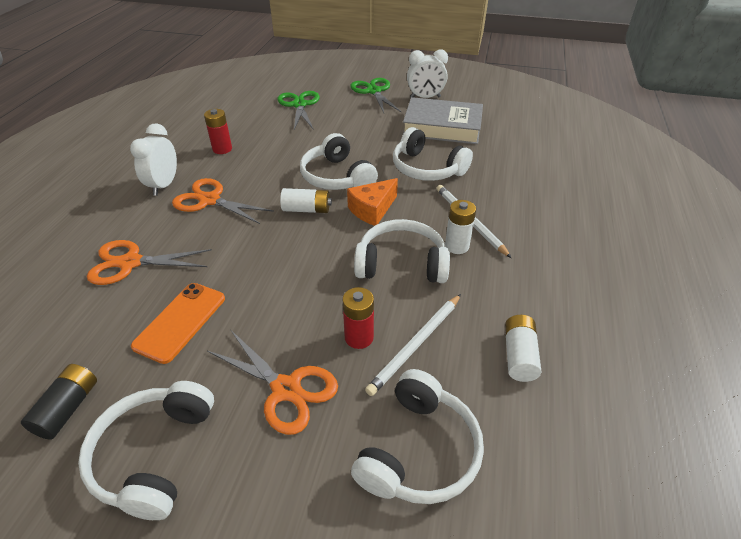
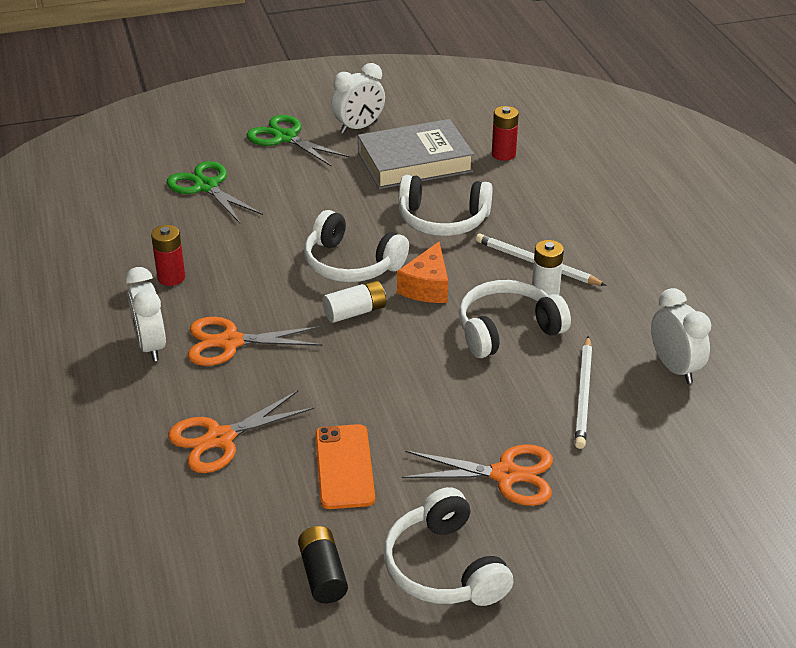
camera: 30 degrees left, 5 degrees down
(359, 337) = (528, 409): red battery -> red battery (503, 154)
(419, 451) = (653, 469): white headphones -> none
(519, 355) = (674, 368): white battery -> white clock

